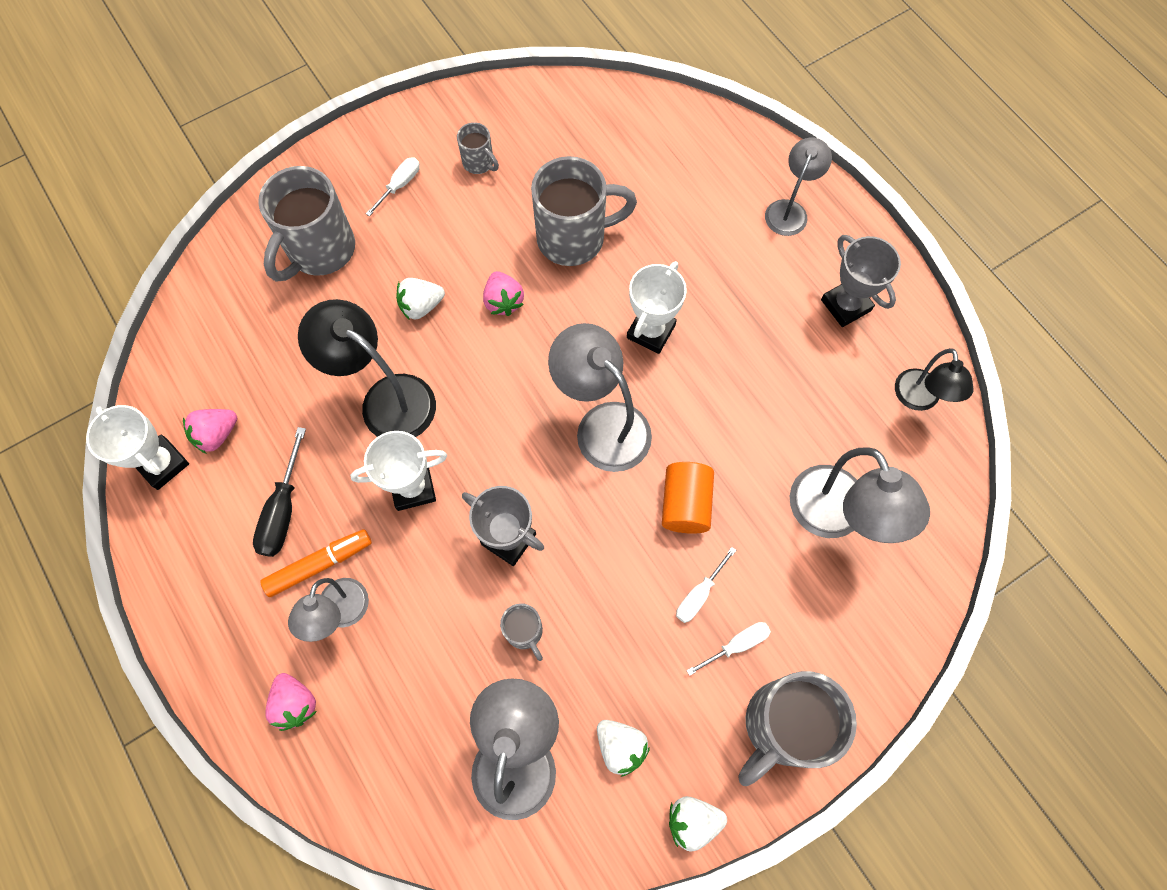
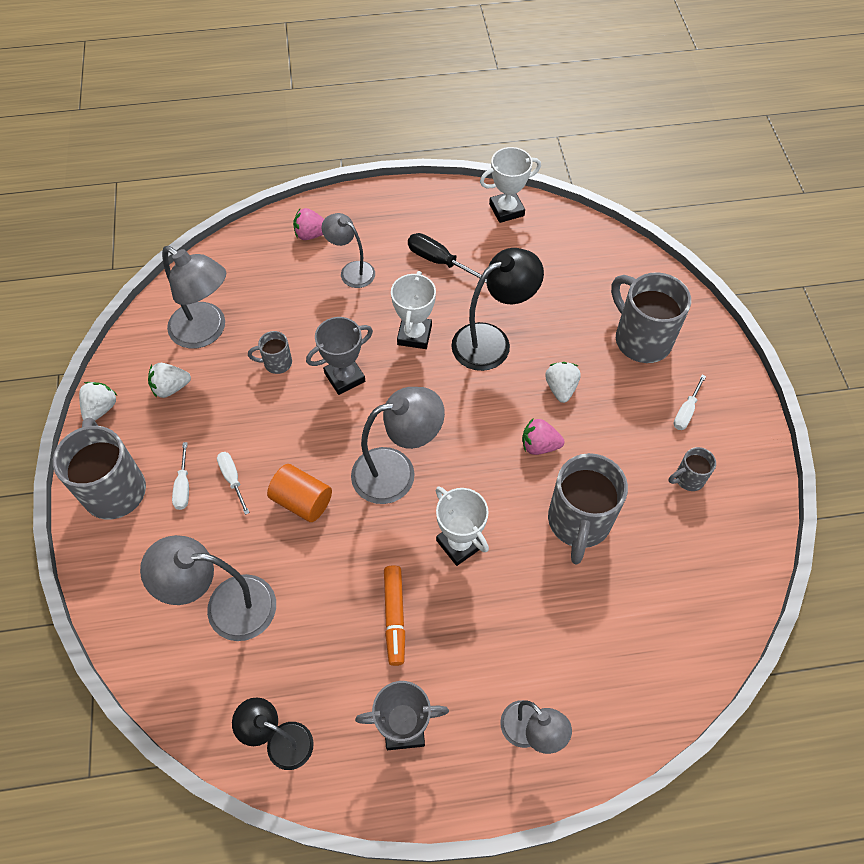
camera: 115 degrees right, 10 degrees down
(217, 434) = (513, 241): pink strawberry -> none
(320, 564) = (390, 269): orange marker -> orange marker (394, 617)
(400, 185) = (686, 412): white screwdriver -> white screwdriver turned 60 degrees clockwise

